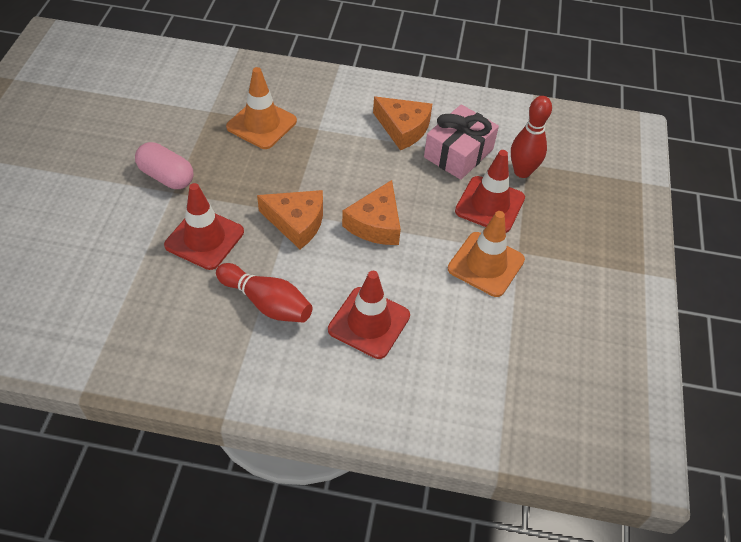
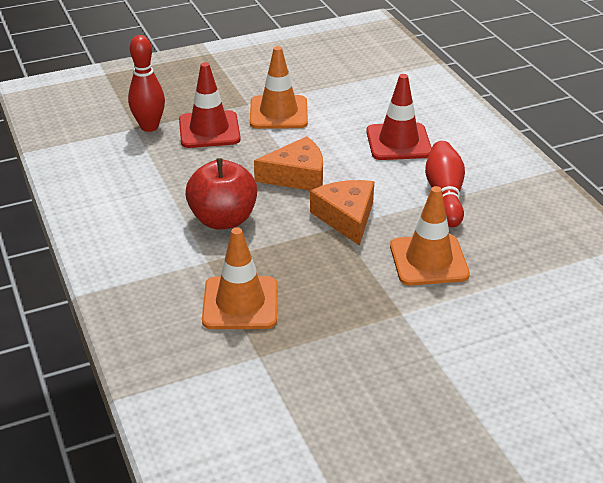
camera: 120 degrees left, 15 degrees down
(166, 176) = (389, 329): pink capsule -> none
(204, 238) = (428, 260): red traffic cone -> orange traffic cone
(356, 156) = (223, 219): none -> red apple
(403, 128) = (152, 207): orange cheese -> none
(458, 153) = (158, 165): pink gift -> none

